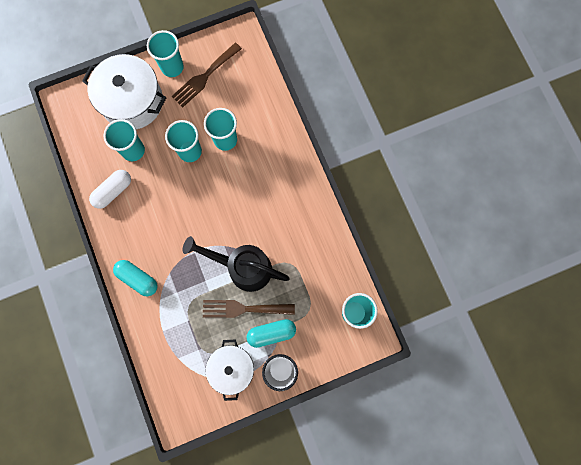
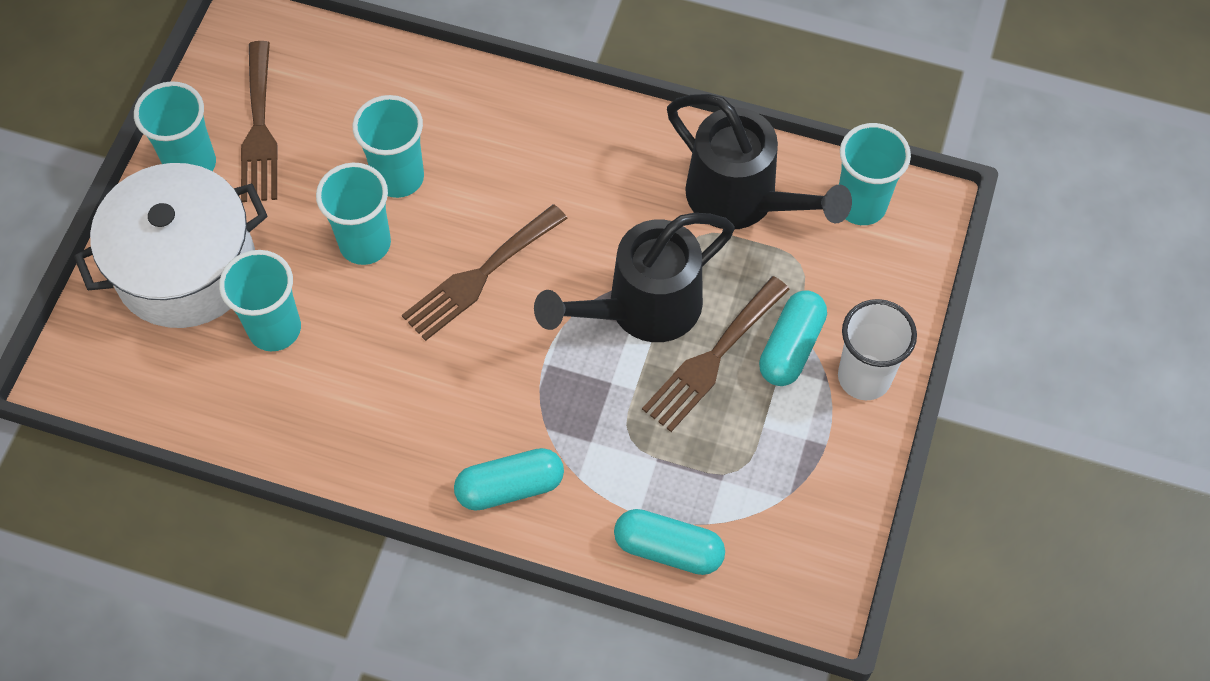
camera: 50 degrees left, 15 degrees down
(113, 191) = (315, 413): white capsule -> none
(157, 352) = (668, 549): none -> turquoise capsule
(209, 201) = (480, 276): none -> brown fork
(232, 368) = (799, 450): white pot -> none
(318, 267) = (742, 200): none -> black watering can

